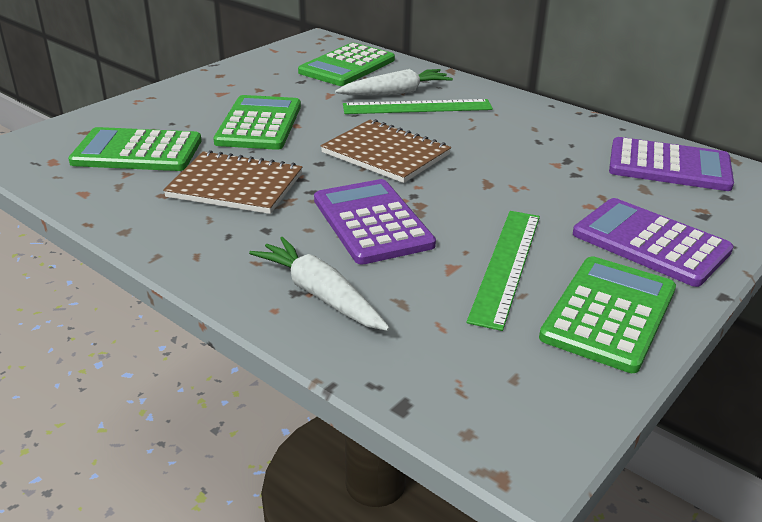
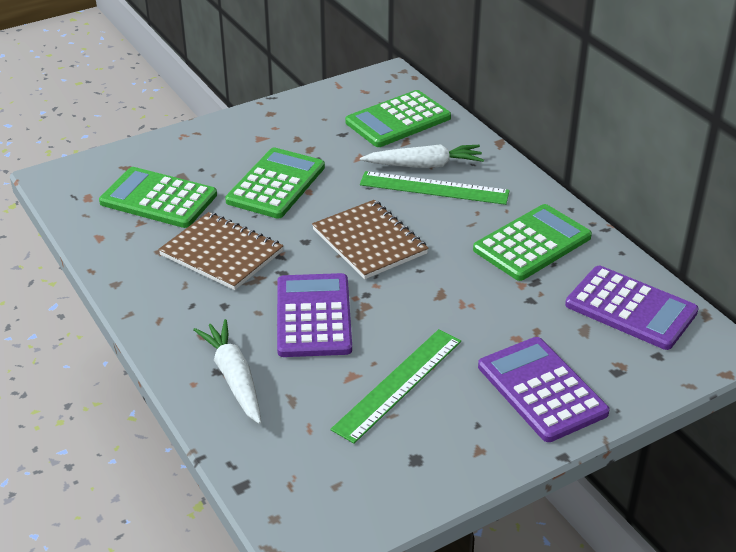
camera: 20 degrees right, 5 degrees up
(609, 313) = (451, 449): green calculator -> green calculator (532, 243)

